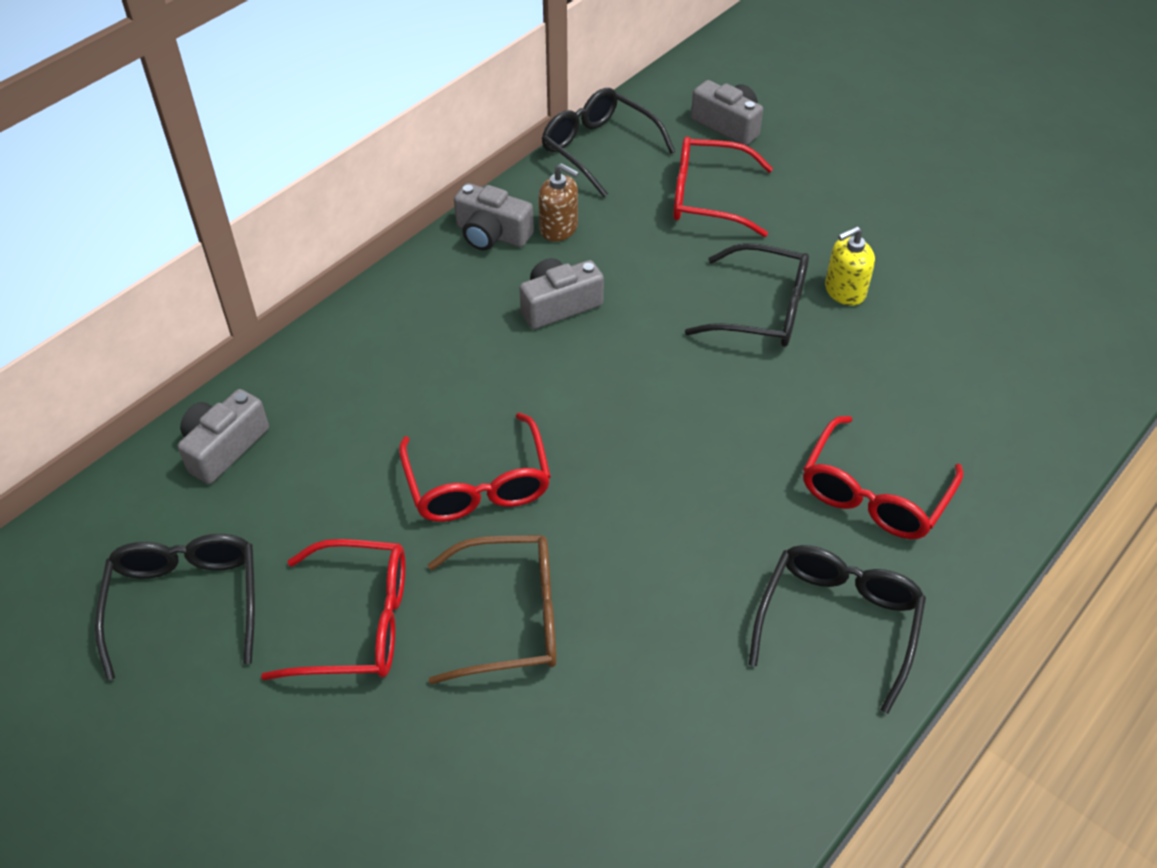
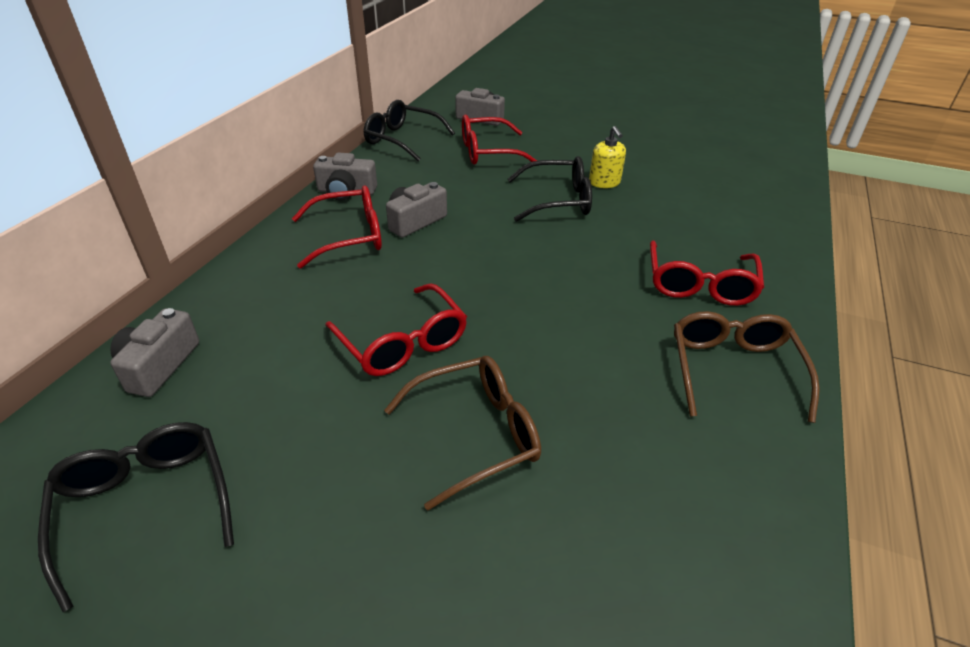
camera: 20 degrees left, 10 degrees down
(358, 623) = (335, 476): red glasses -> red glasses (350, 236)
(559, 228) = (394, 181): brown soap dispenser -> none
(838, 622) = (733, 369): black glasses -> brown glasses
(844, 291) = (604, 182): yellow soap dispenser -> yellow soap dispenser turned 60 degrees counterclockwise

